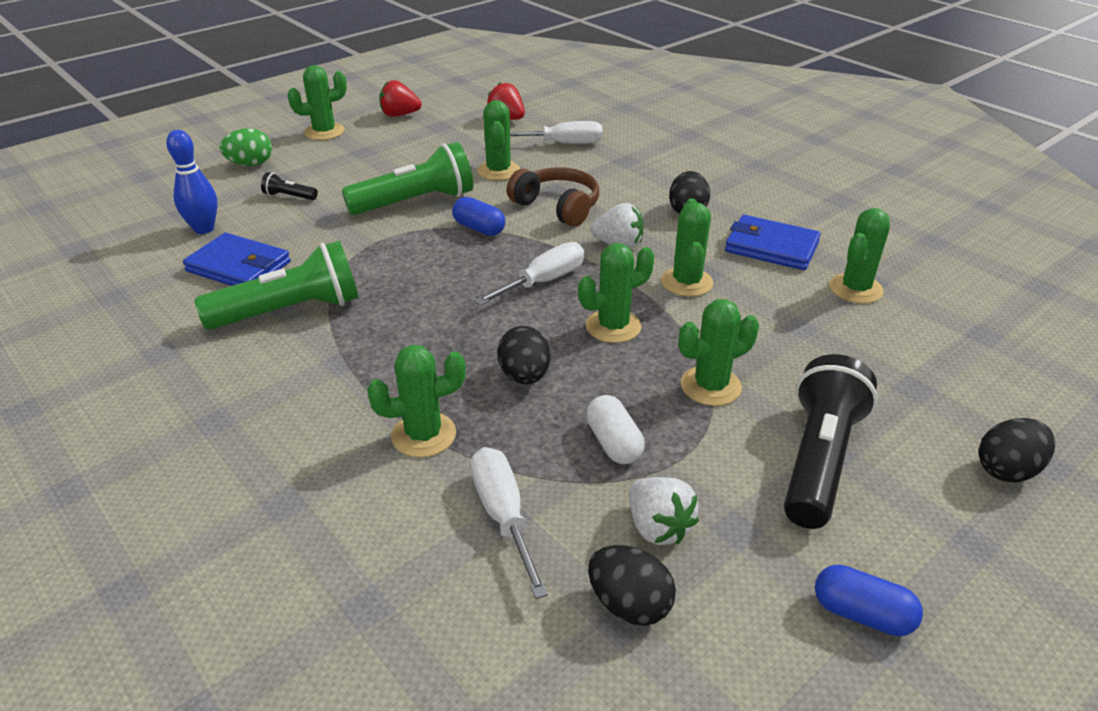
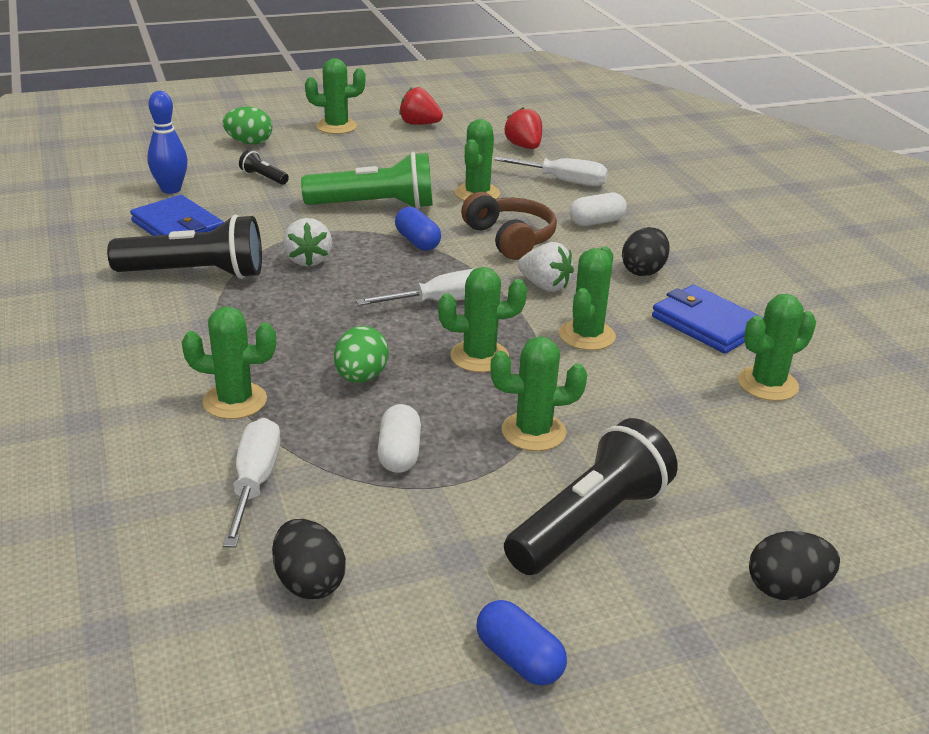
camera: 20 degrees right, 5 degrees down
(290, 311) = (195, 273): green flashlight -> black flashlight
(524, 376) = (361, 377): black egg -> green egg
(617, 175) = (596, 222): none -> white capsule
(658, 527) = (384, 532): white strawberry -> white strawberry (308, 260)

